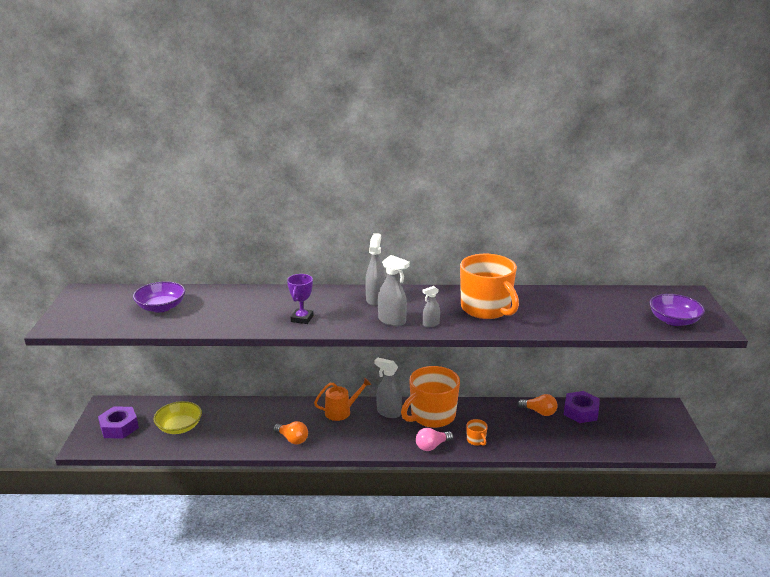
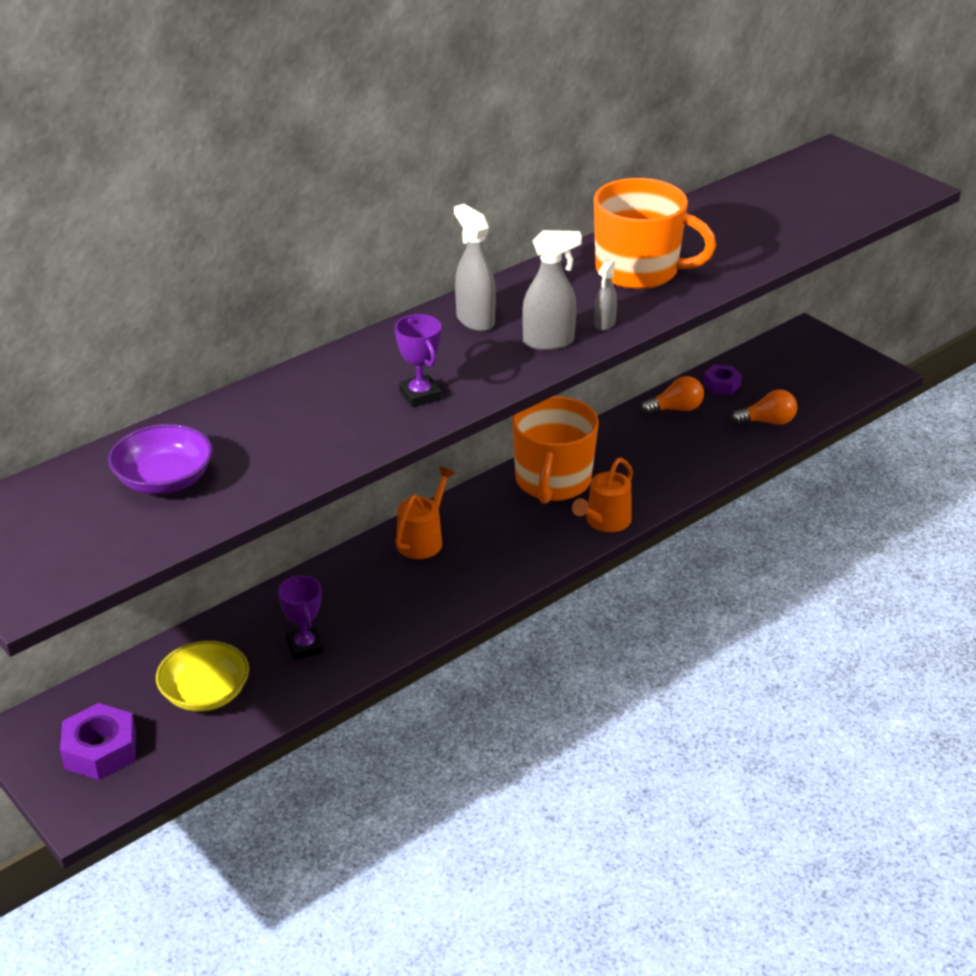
camera: 40 degrees left, 10 degrees up
(237, 430) = (305, 646): none -> purple trophy
(292, 439) = (407, 614): orange light bulb -> orange light bulb (767, 422)
(388, 412) = (490, 507): grey spray bottle -> none
(432, 446) = (604, 522): pink light bulb -> orange watering can
(476, 440) = (647, 485): orange mug -> none
(580, 412) = (721, 384): purple nut -> purple nut, size x0.63
(674, 320) = (862, 196): purple bowl -> none

